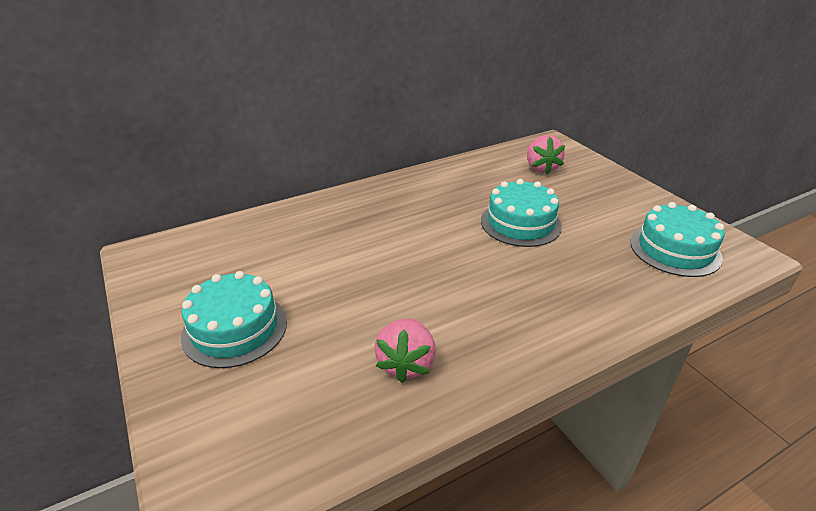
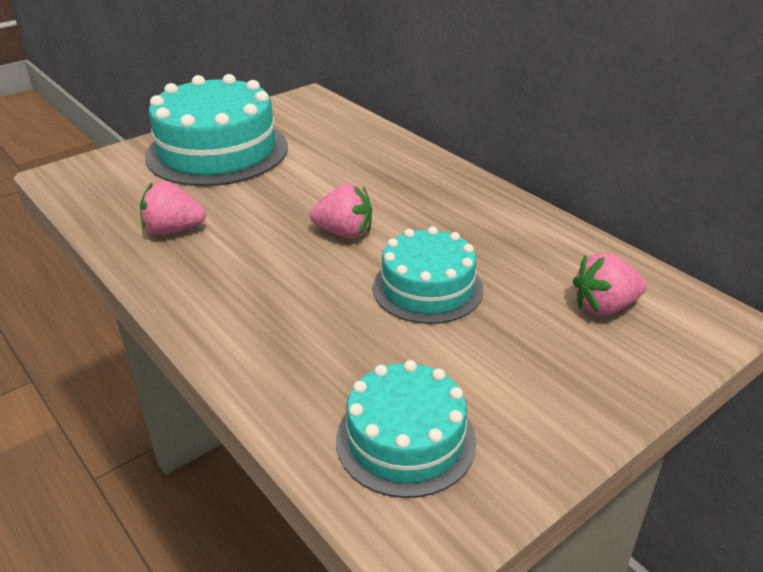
camera: 80 degrees right, 0 degrees up
(235, 329) = (217, 151): turquoise cake -> turquoise cake, size x1.68
(439, 252) = (344, 233): none -> pink strawberry

